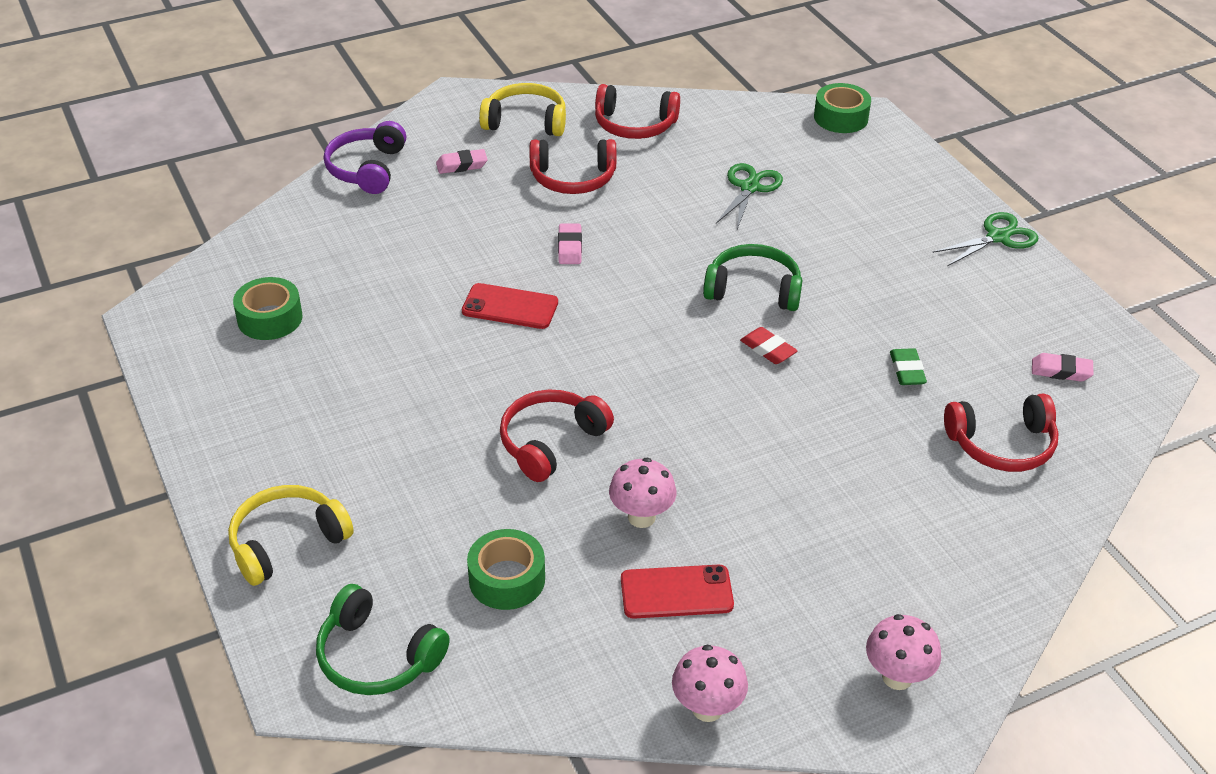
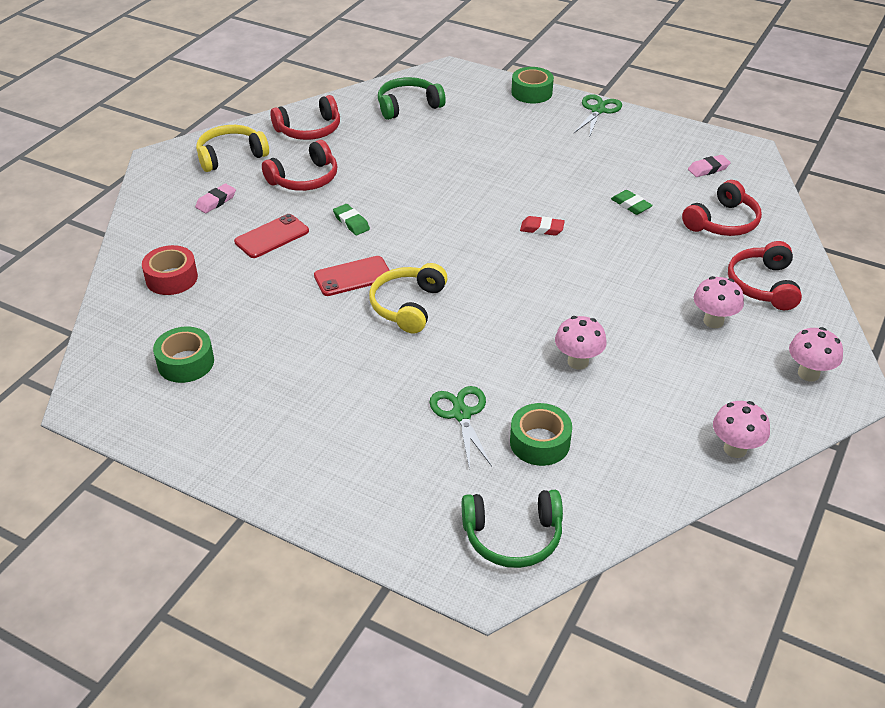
camera: 35 degrees left, 0 degrees up
(287, 542) = (369, 501): yellow headphones -> yellow headphones (408, 306)
(342, 227) = (172, 278): none -> red tape
(367, 169) = (146, 232): purple headphones -> none
(551, 442) = (473, 346): red headphones -> red headphones (763, 285)
(570, 247) = (351, 222): pink eraser -> green eraser
(676, 592) = (646, 394): red phone -> red phone (272, 236)
(749, 187) = (426, 139): green scissors -> green scissors (461, 414)
(753, 289) = (495, 198): green headphones -> green headphones (408, 106)
(841, 117) = (435, 77): green tape -> green tape (531, 92)
(850, 555) = (713, 321): none -> pink mushroom

